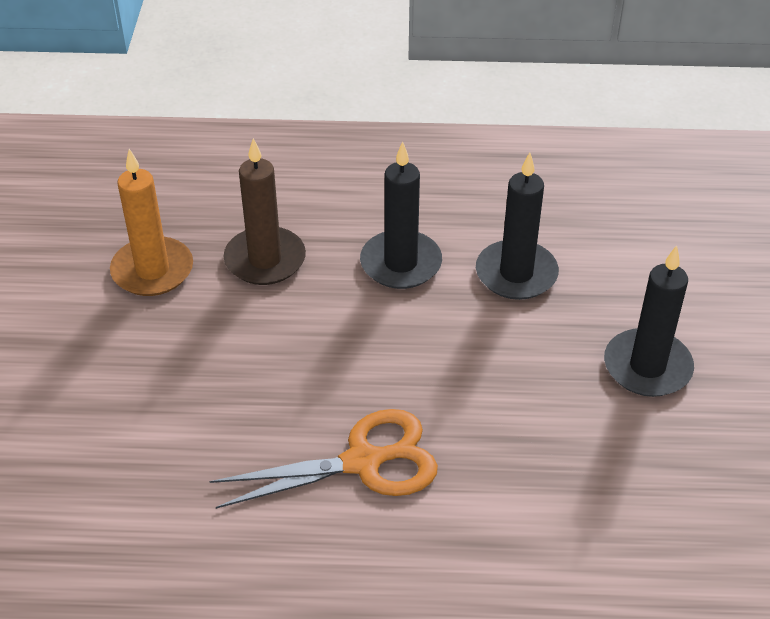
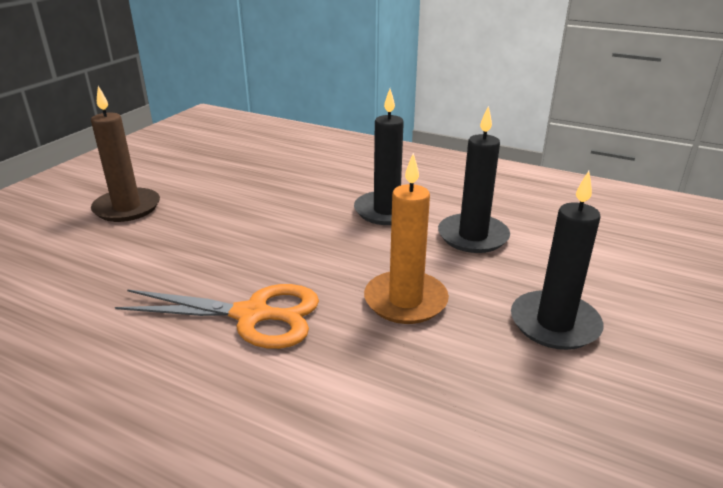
camera: 25 degrees right, 15 degrees down
(152, 270) = (219, 178): orange candle -> orange candle (405, 301)
(265, 260) = (294, 189): brown candle -> brown candle (127, 208)

